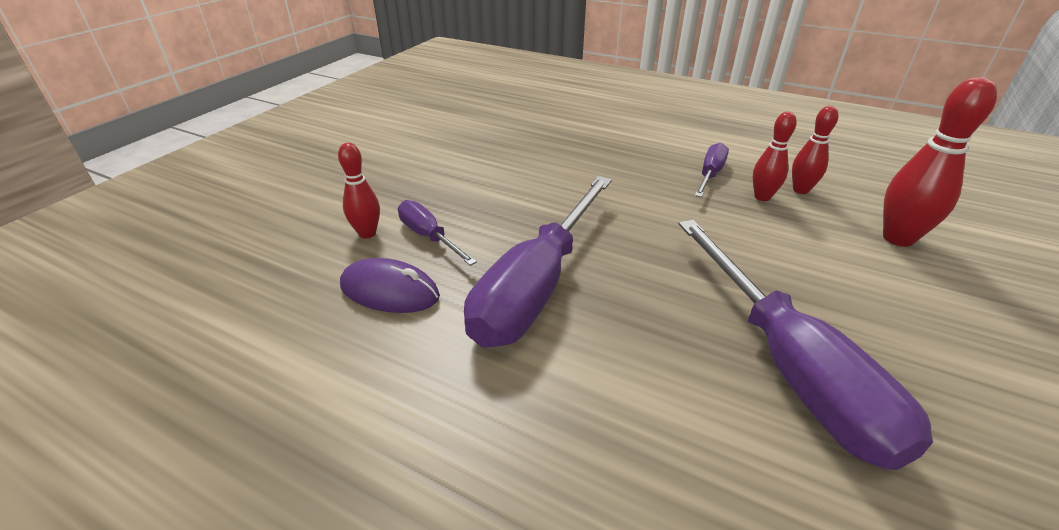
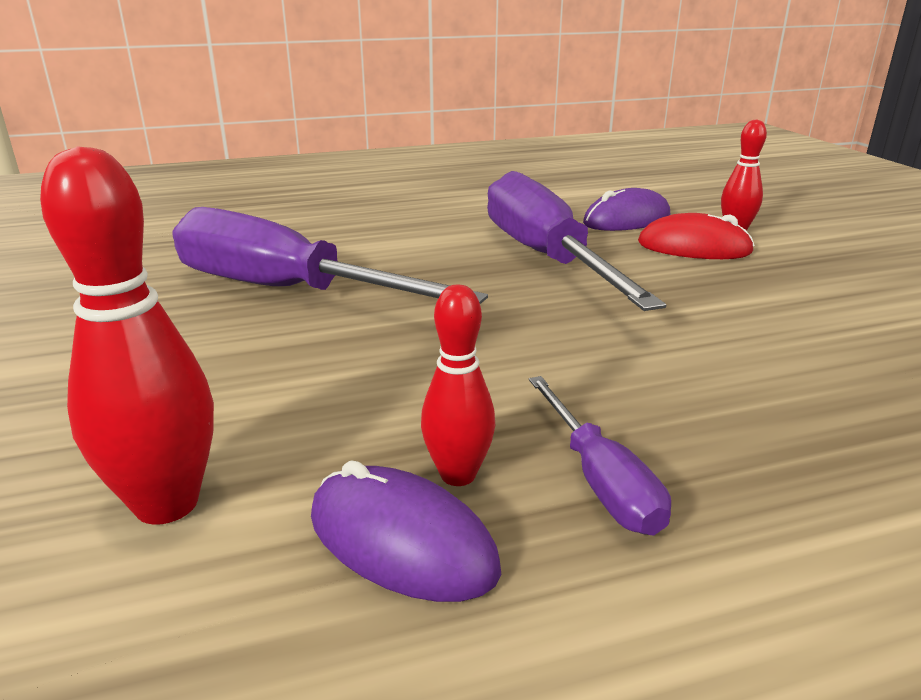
camera: 135 degrees right, 10 degrees down
(429, 237) = (694, 247): purple screwdriver -> red mouse
(800, 190) = (401, 542): red bowling pin -> purple mouse

